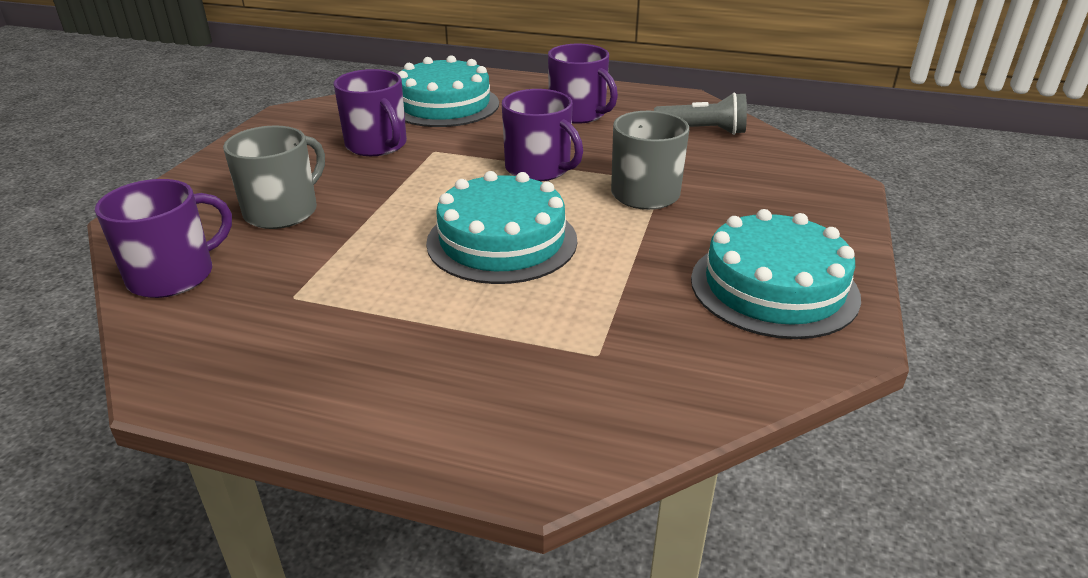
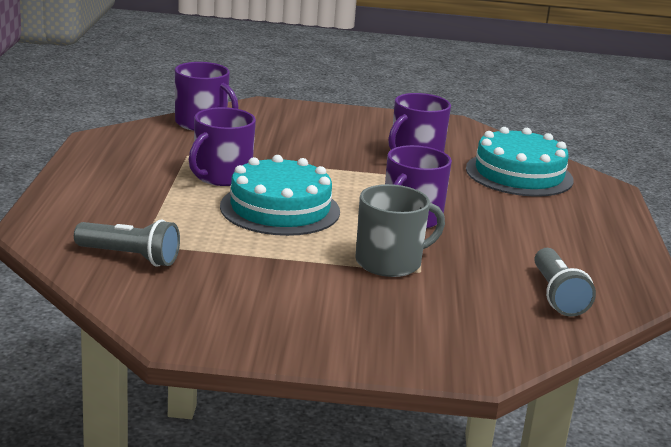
camera: 75 degrees right, 10 degrees down
(282, 211) = (291, 139): grey mug -> none
(578, 114) = (549, 232): purple mug -> purple mug (221, 176)
(639, 367) = (130, 257): none -> grey flashlight
(774, 287) = (247, 313): turquoise cake -> none

